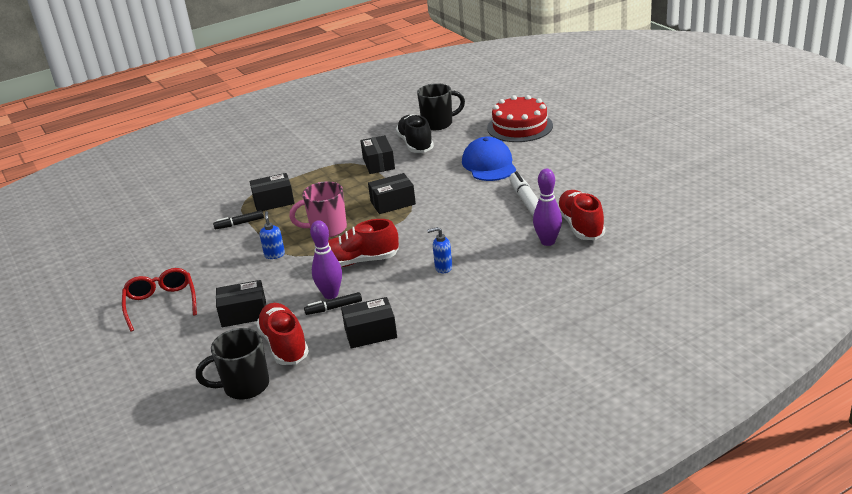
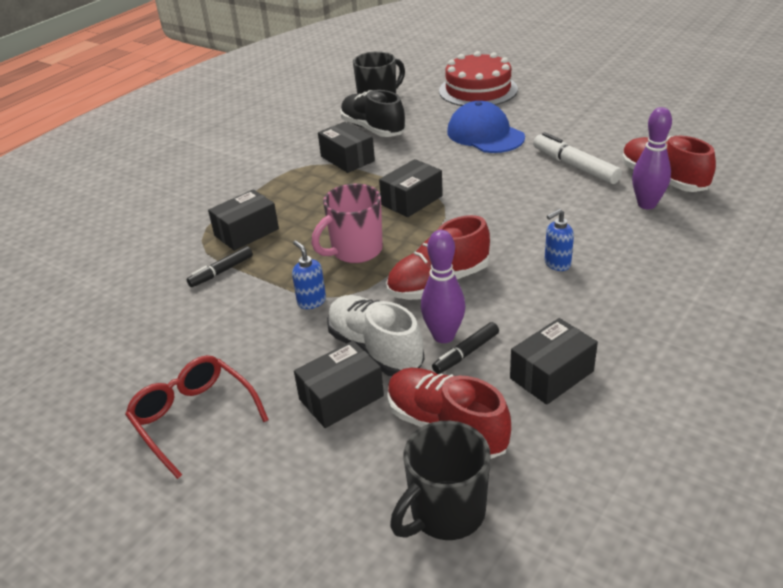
camera: 25 degrees left, 5 degrees up
(285, 292) = (375, 350): none -> white shoe

